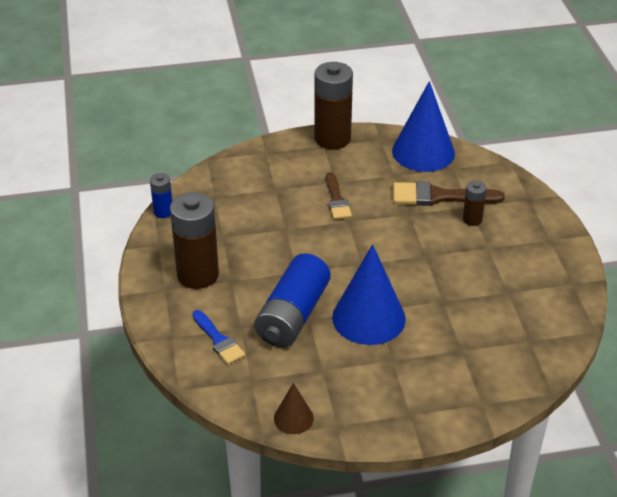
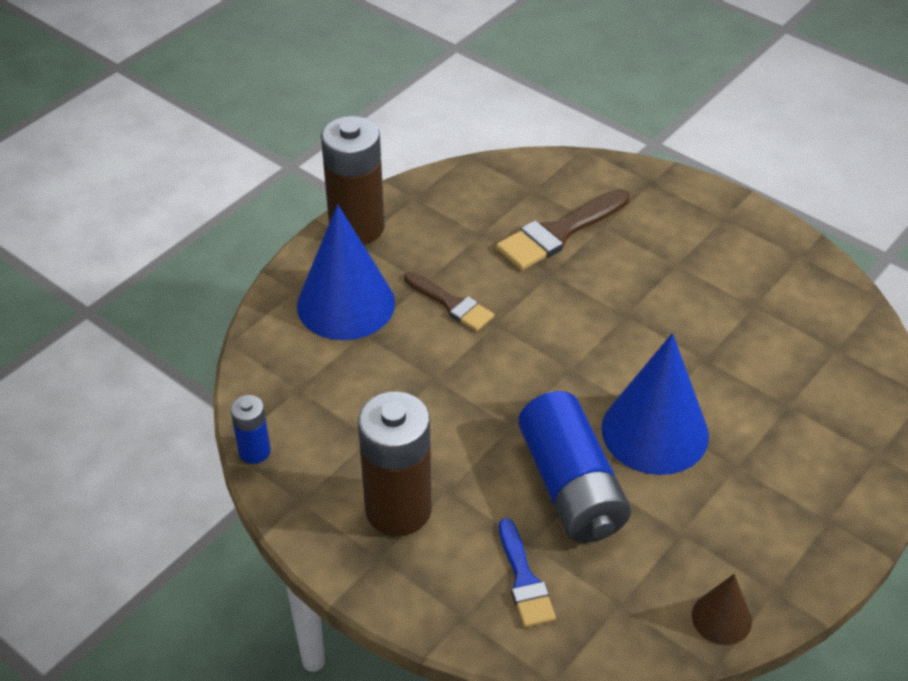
camera: 40 degrees left, 5 degrees up
(218, 340) = (524, 580): blue brush -> blue brush turned 60 degrees clockwise
(423, 152) = (479, 187): blue cone -> blue cone (346, 304)
(472, 219) = (623, 240): brown battery -> none

